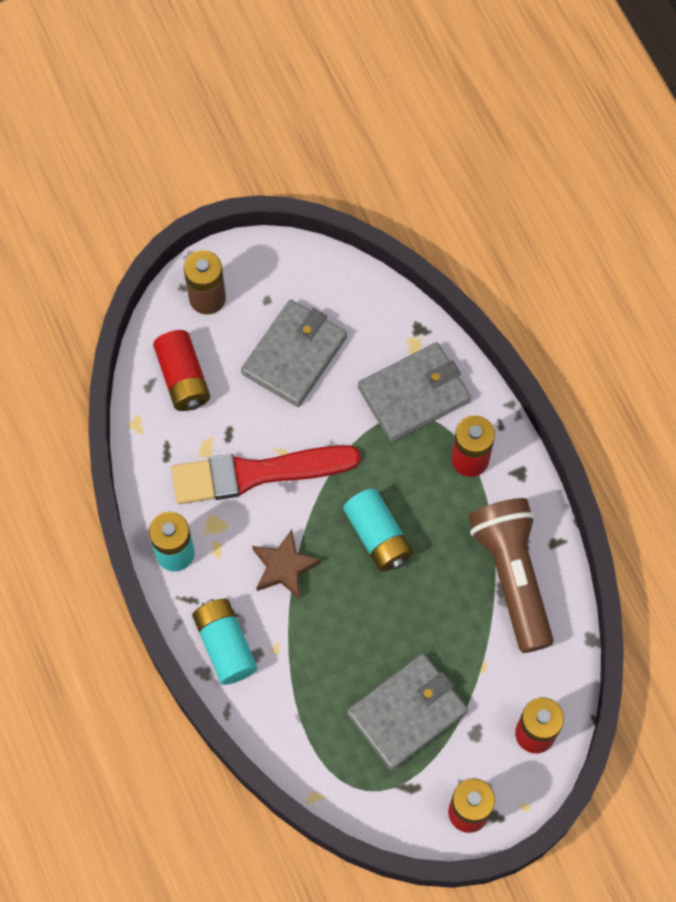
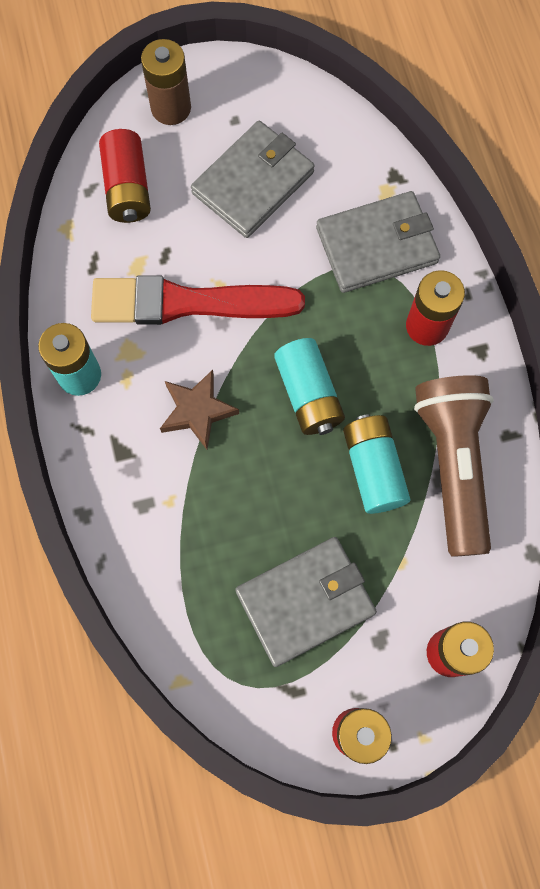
camera: 10 degrees right, 5 degrees up
(225, 645) = (114, 487): turquoise battery -> turquoise battery (373, 468)

